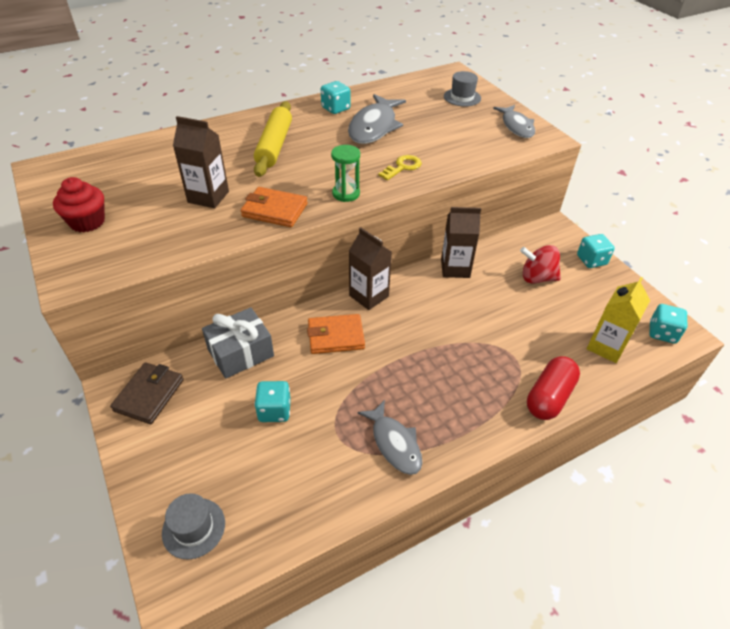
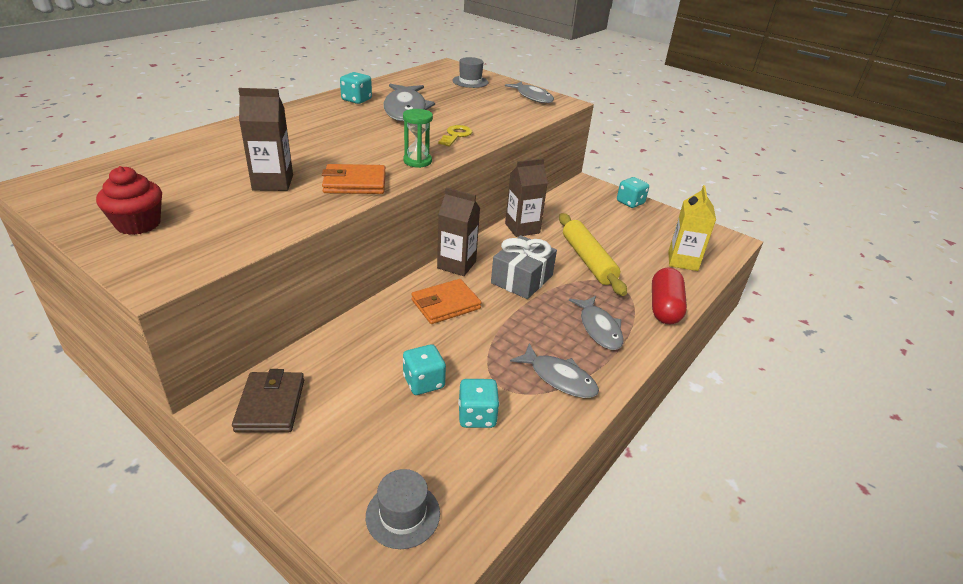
camera: 25 degrees left, 10 degrees down
(240, 353) = (354, 341): grey gift -> grey gift (522, 279)
(275, 146) = (315, 134): yellow rolling pin -> yellow rolling pin (588, 260)
(465, 402) = (599, 328): none -> grey fish
(537, 278) = (596, 222): red spinning top -> none
(662, 333) = (716, 243): turquoise dice -> turquoise dice (477, 416)

